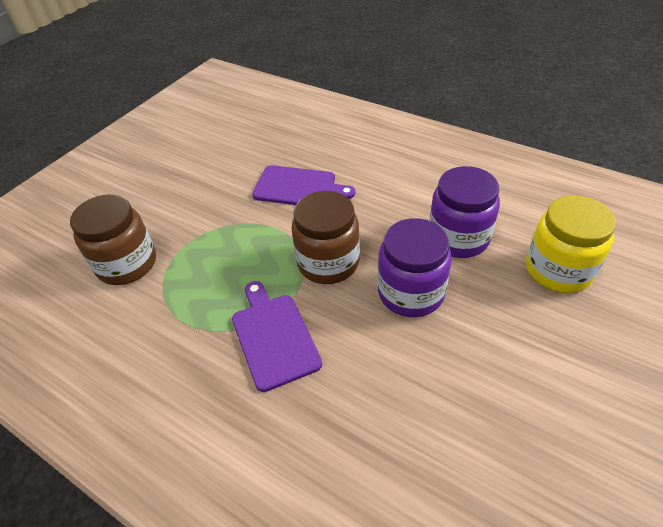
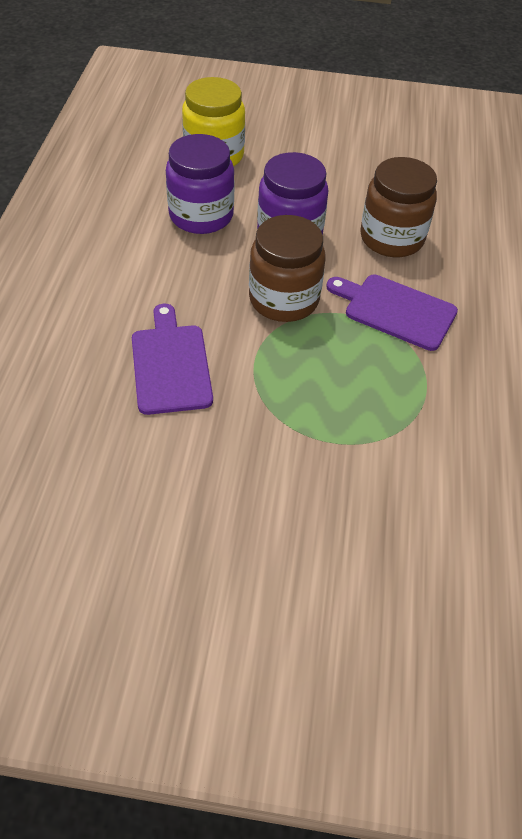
camera: 120 degrees left, 5 degrees up
(127, 264) = (391, 488): brown jar -> brown jar (391, 238)
(273, 337) = (395, 310): purple cutting board -> purple cutting board turned 75 degrees clockwise

